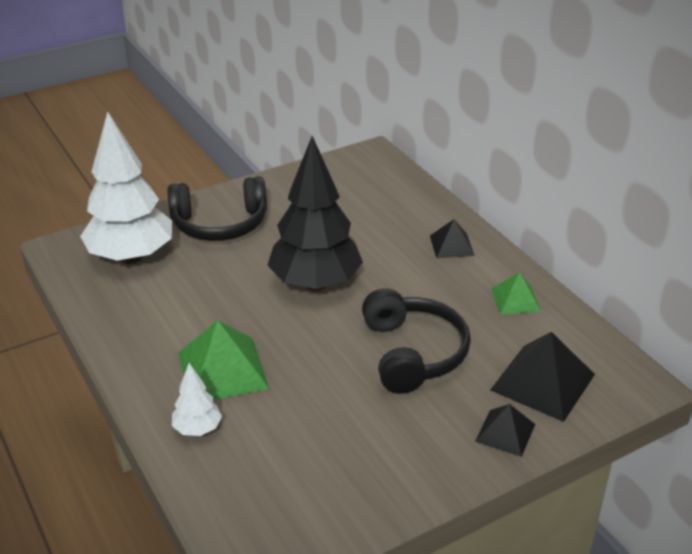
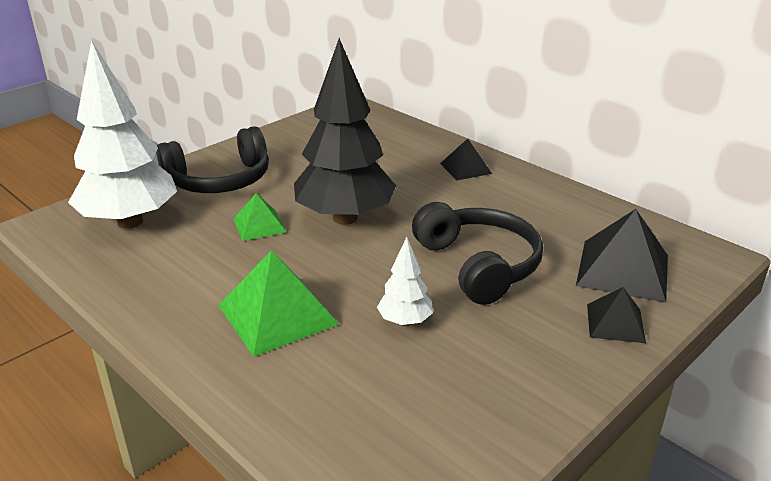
camera: 15 degrees left, 5 degrees down
(197, 429) = (272, 381): white tree -> white tree (405, 321)
(515, 299) = (553, 203): green pyramid -> green pyramid (259, 225)

